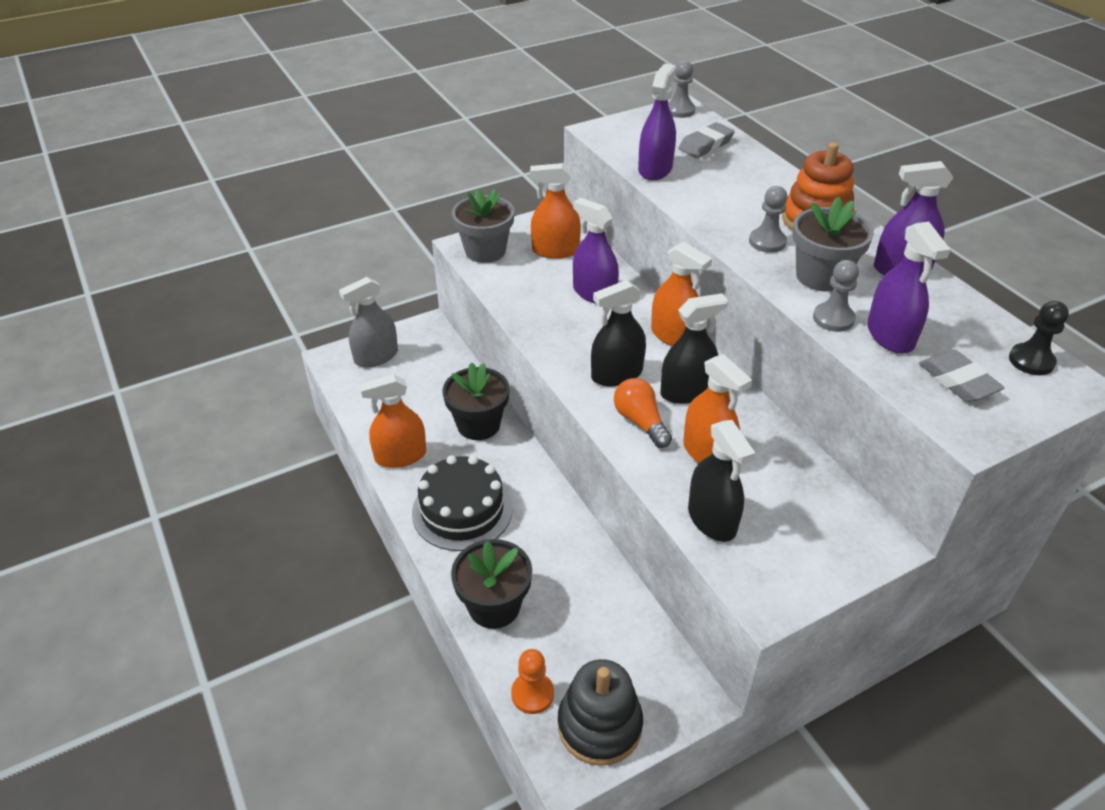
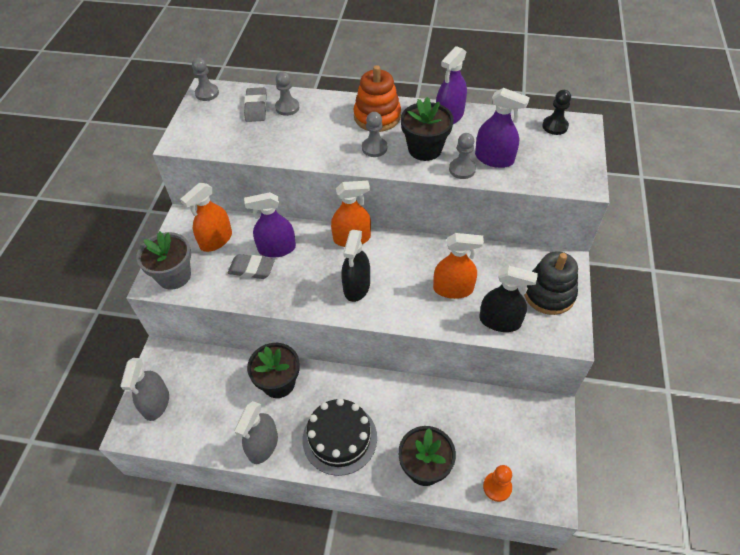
camera: 50 degrees left, 10 degrees up
(400, 456) = (263, 445): orange spray bottle -> grey spray bottle
(599, 725) = (538, 466): black stacking toy -> black stacking toy (549, 294)
(640, 422) = (404, 302): orange light bulb -> none
(655, 169) = (253, 145): purple spray bottle -> none
(686, 391) = (400, 265): black spray bottle -> none
(735, 161) = (287, 107): none -> grey pawn
(821, 276) = (425, 149): grey flower pot -> black flower pot
(958, 381) = (546, 160): grey eraser -> grey eraser (251, 269)

